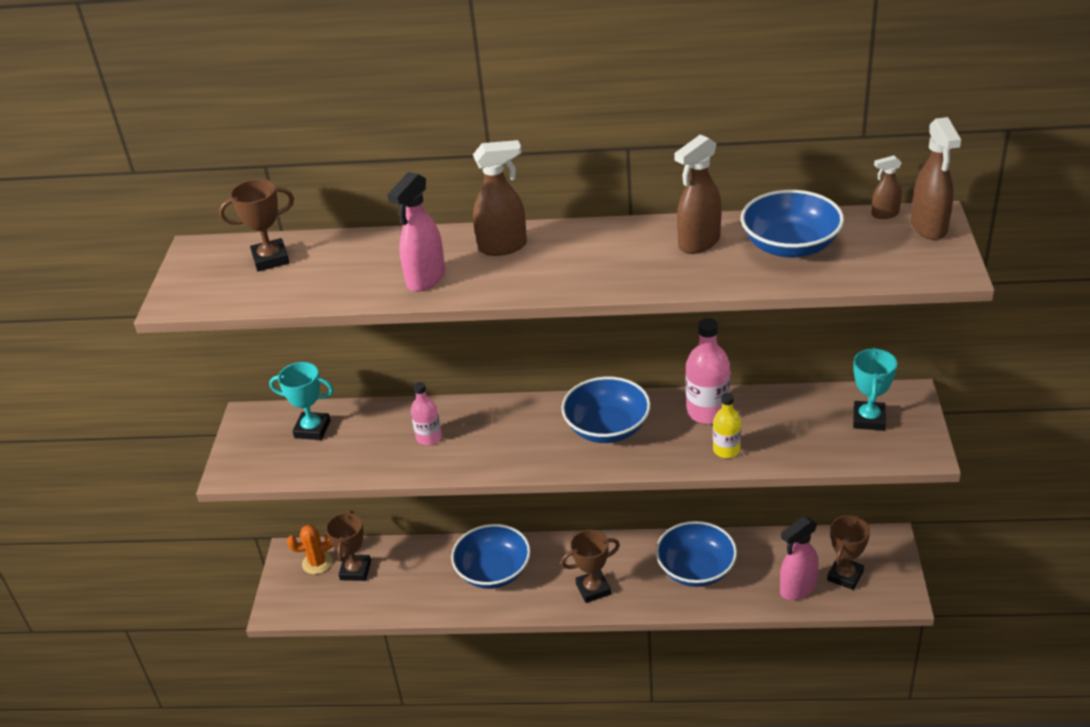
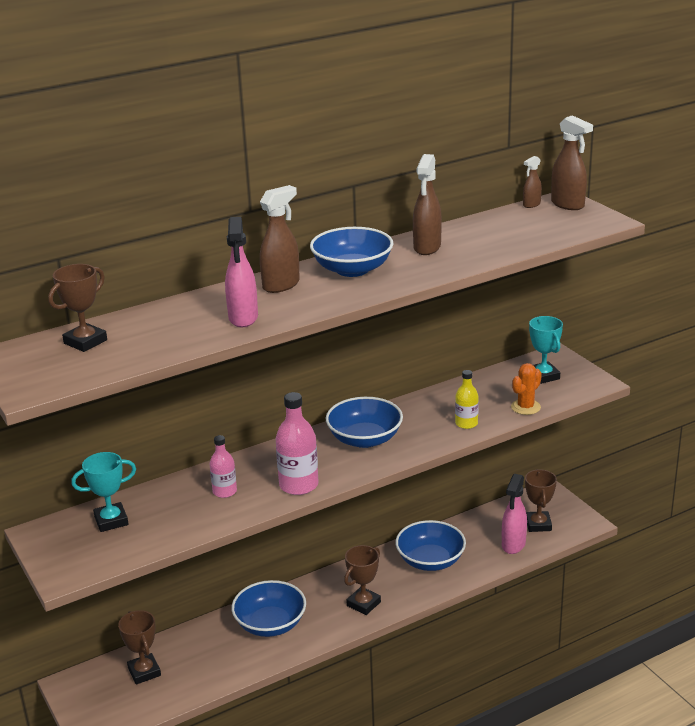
camera: 35 degrees left, 10 degrees down
(317, 563) = (101, 681): orange cactus -> orange cactus (525, 407)
(707, 412) = (429, 406): pink bottle -> pink bottle (298, 485)
(790, 246) = (491, 234): blue bowl -> blue bowl (352, 269)

